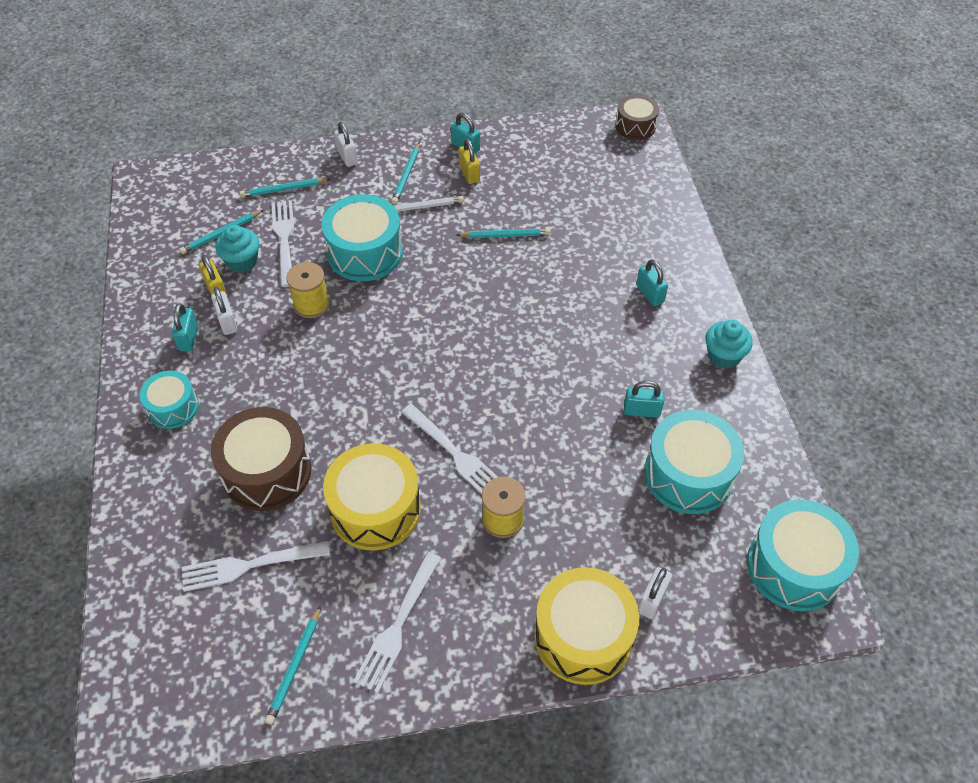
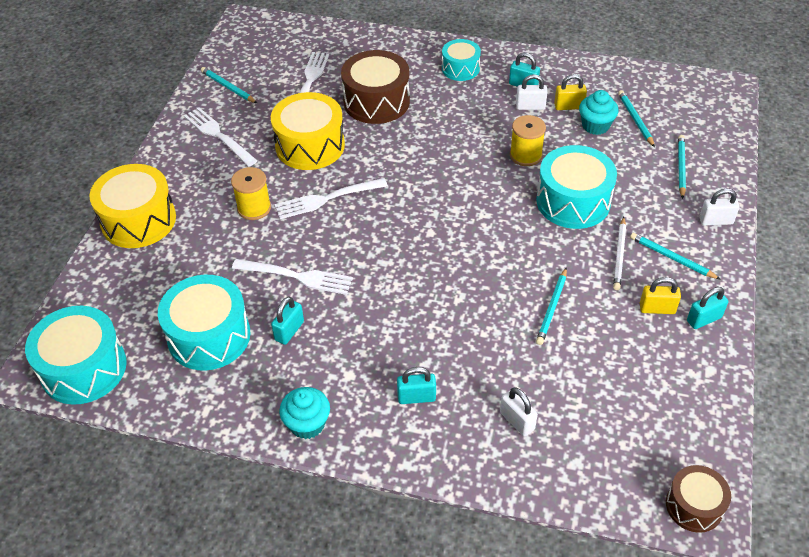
camera: 115 degrees right, 5 degrees down
(284, 239) = (612, 155): white fork -> white fork (296, 276)
(652, 600) = (131, 267): white padlock -> white padlock (517, 421)

